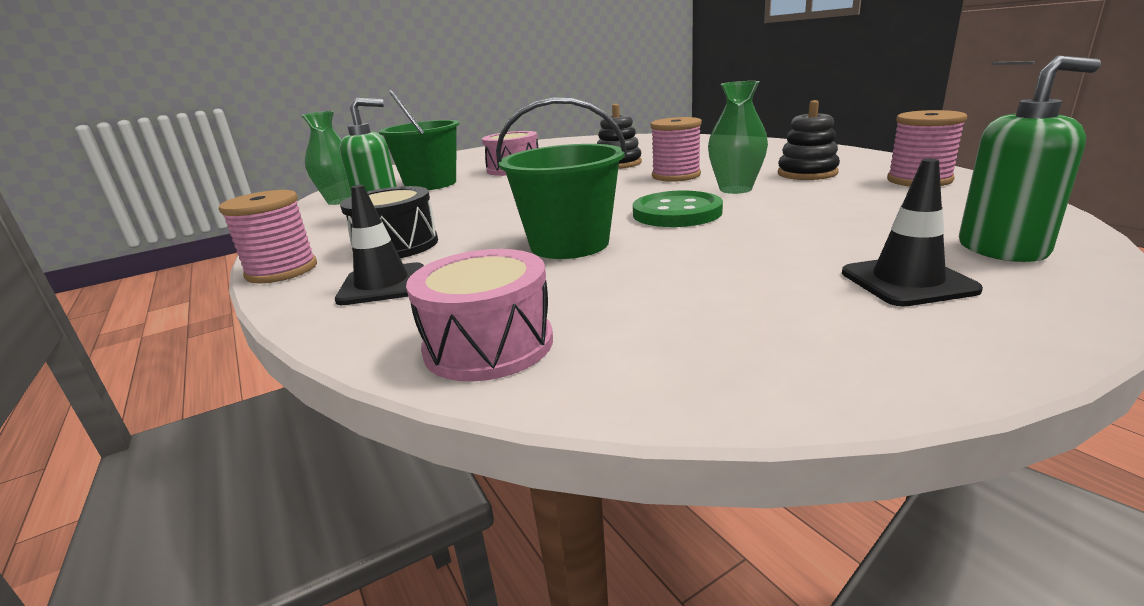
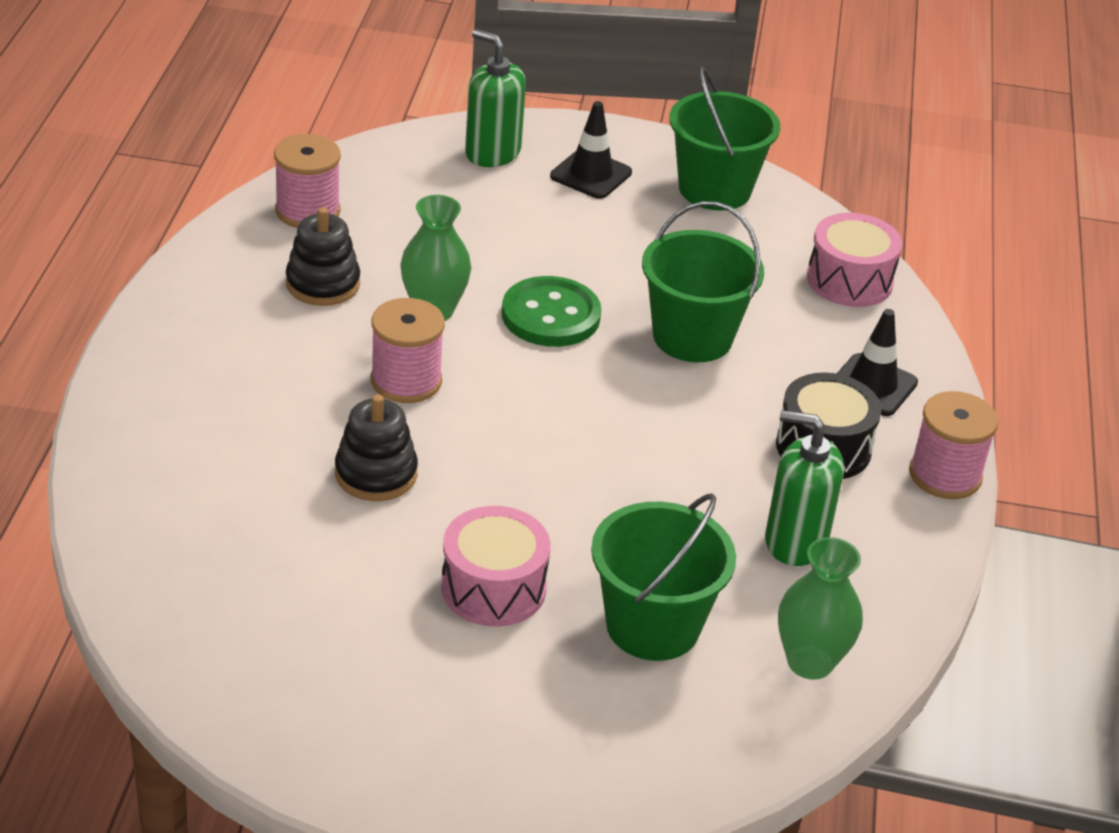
camera: 145 degrees left, 15 degrees up
(795, 344) = (714, 189): none -> green bucket

